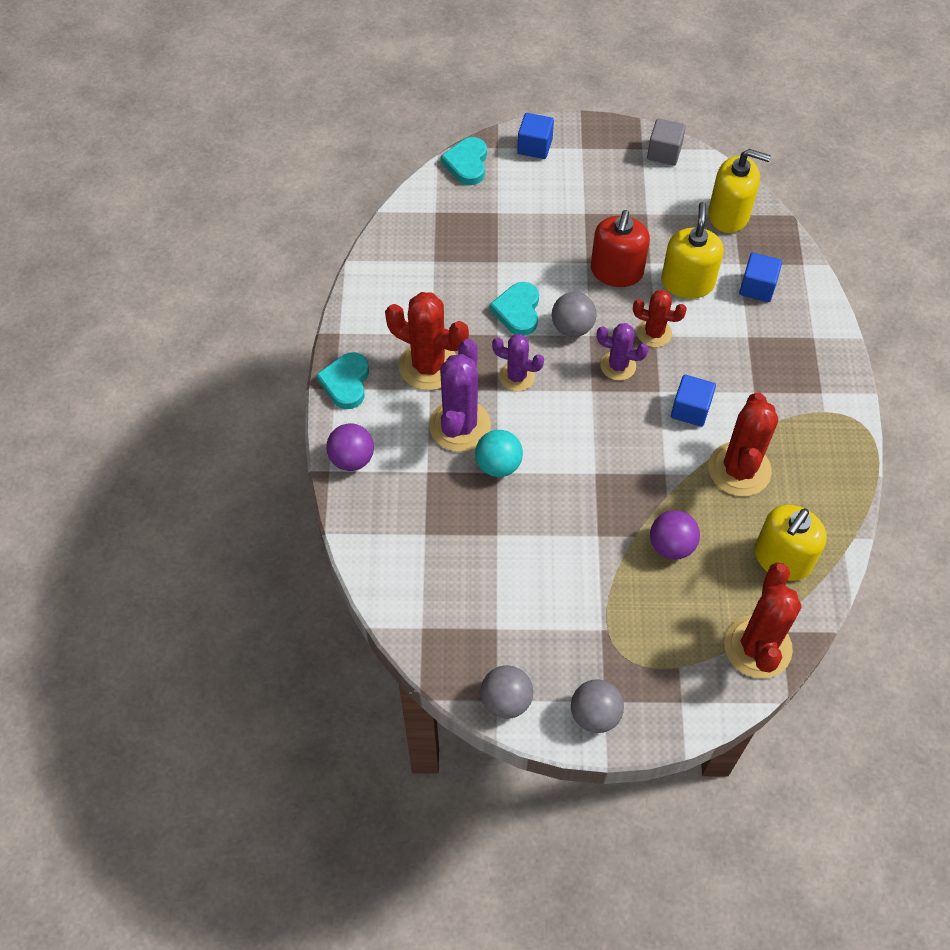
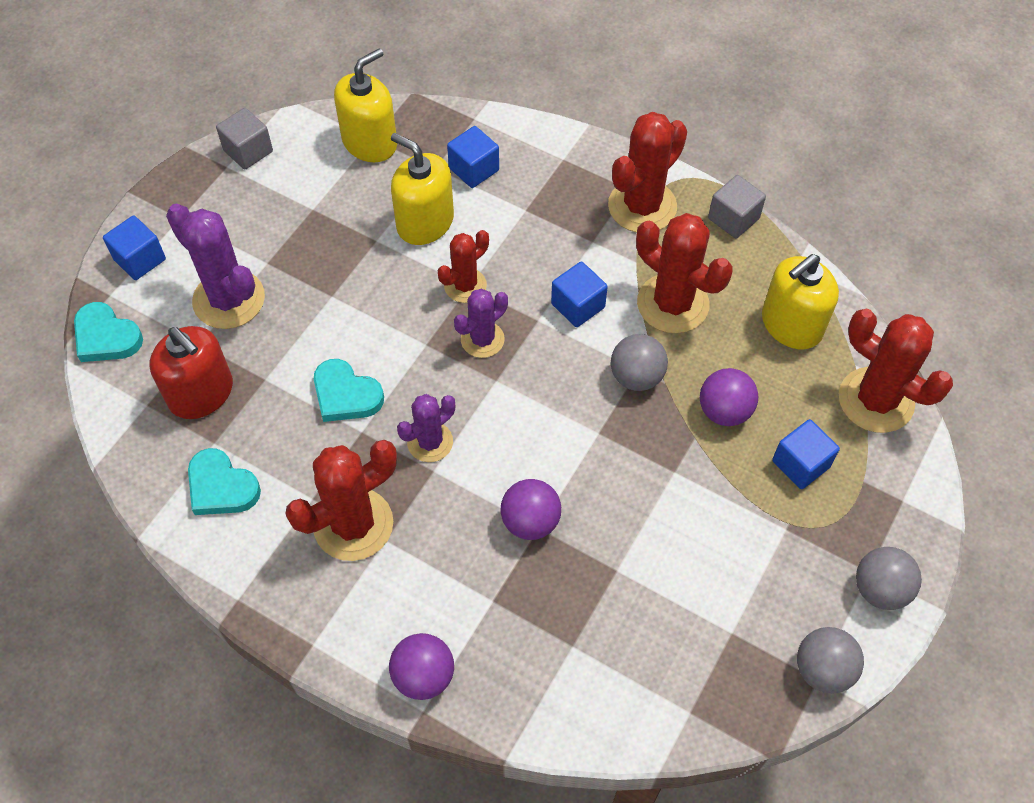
camera: 60 degrees left, 0 degrees up
(346, 382) = (313, 628): turquoise heart -> turquoise heart (221, 487)
(460, 426) = (455, 534): purple cactus -> purple cactus (229, 299)
(498, 465) = (530, 521): turquoise ball -> purple ball
(572, 327) = (405, 355): grey ball -> grey ball (636, 376)
(616, 271) = (364, 275): red soap dispenser -> red soap dispenser (201, 393)
(663, 617) = (801, 464): none -> blue cube
(782, 558) = (791, 325): yellow soap dispenser -> yellow soap dispenser turned 75 degrees clockwise
(812, 408) = (642, 206): none -> red cactus
(851, 475) = (733, 218): none -> grey cube

